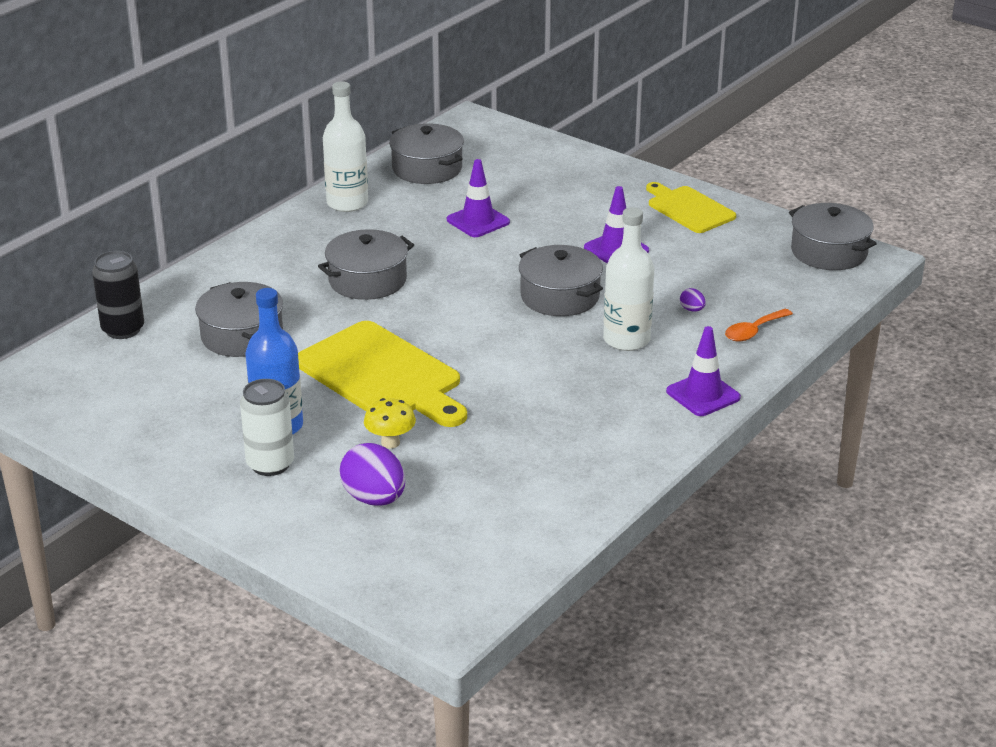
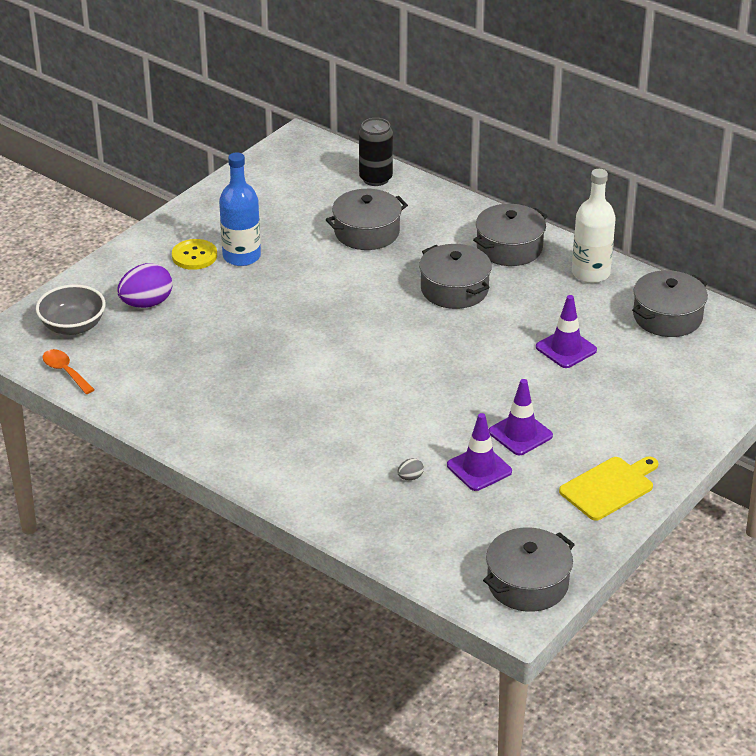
camera: 90 degrees right, 5 degrees up
(270, 464) = (194, 256): white can -> yellow button
(382, 375) = (307, 302): yellow cutting board -> none
(390, 442) = (215, 308): yellow mushroom -> none
(421, 559) = (73, 326): none -> grey bowl
(560, 296) = (431, 396): grey pot -> grey pot (509, 248)
(626, 339) = (358, 434): white bottle -> none
(692, 309) = (410, 477): purple egg -> grey egg
(703, 394) = (269, 475): purple traffic cone -> purple traffic cone (479, 468)
(753, 331) = (372, 515): orange spoon -> orange spoon (65, 371)

